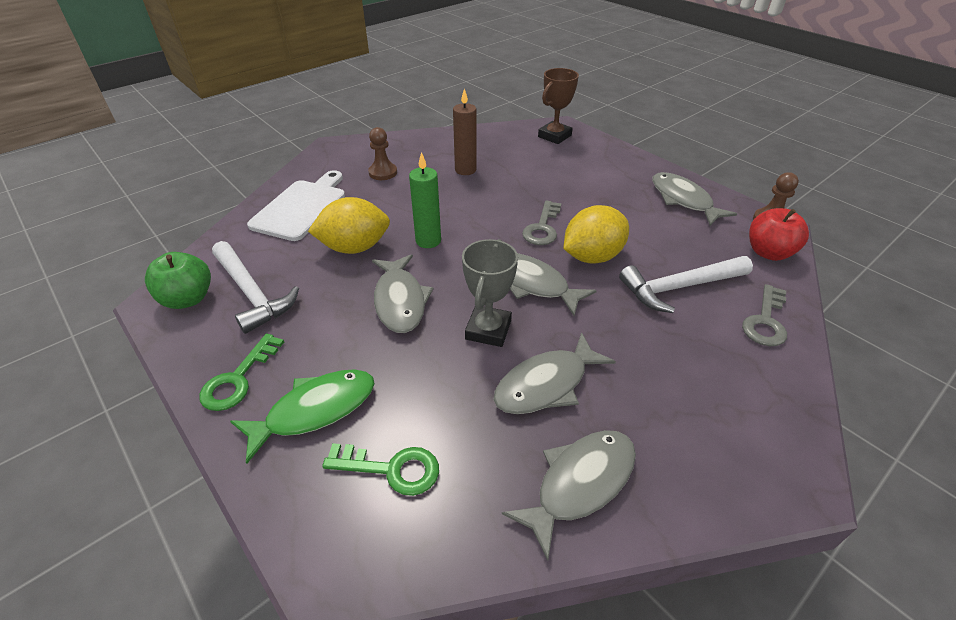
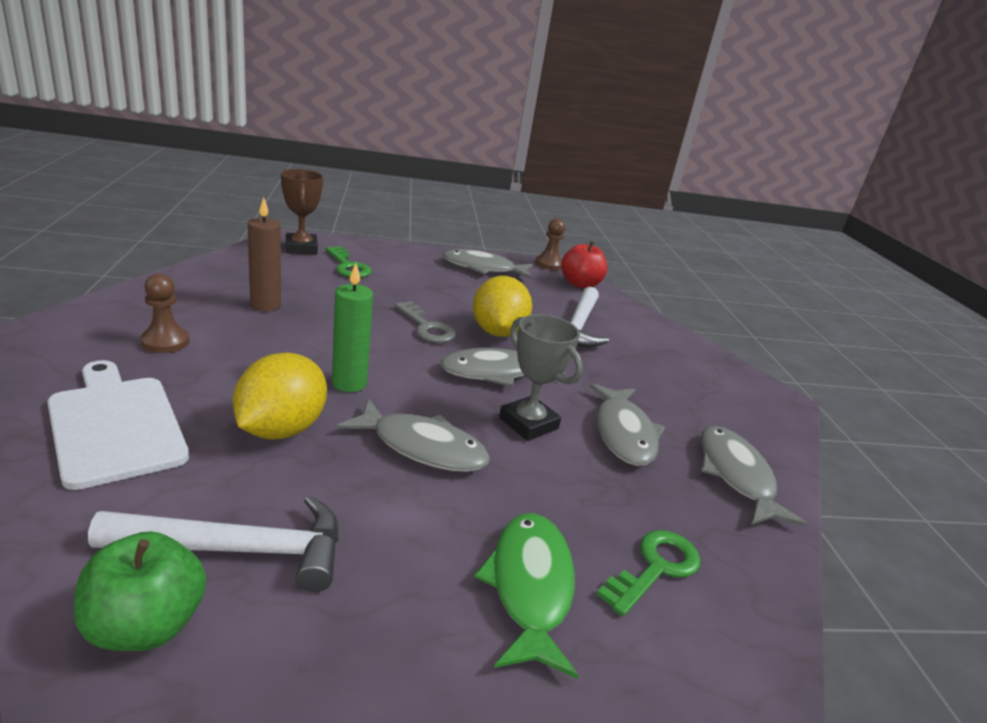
camera: 60 degrees left, 15 degrees down
(238, 379) = (405, 634): green key -> green key (348, 266)
(765, 321) = (642, 325): grey key -> none

